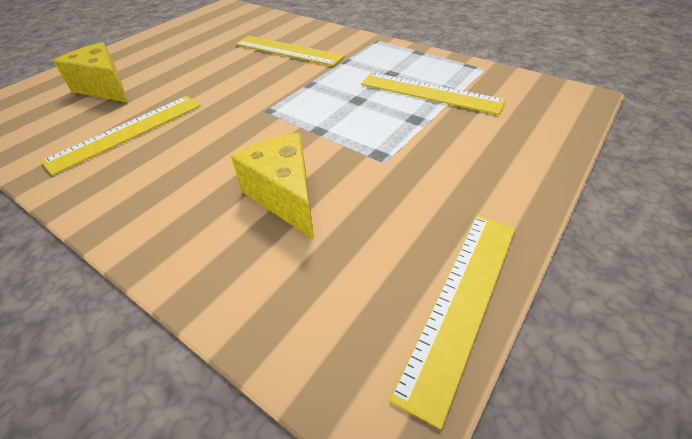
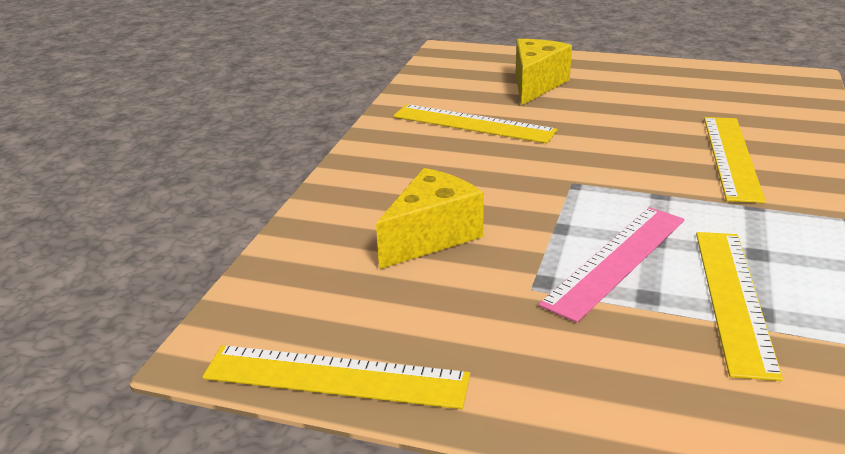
camera: 70 degrees right, 15 degrees down
(371, 119) = (616, 260): none -> pink ruler

